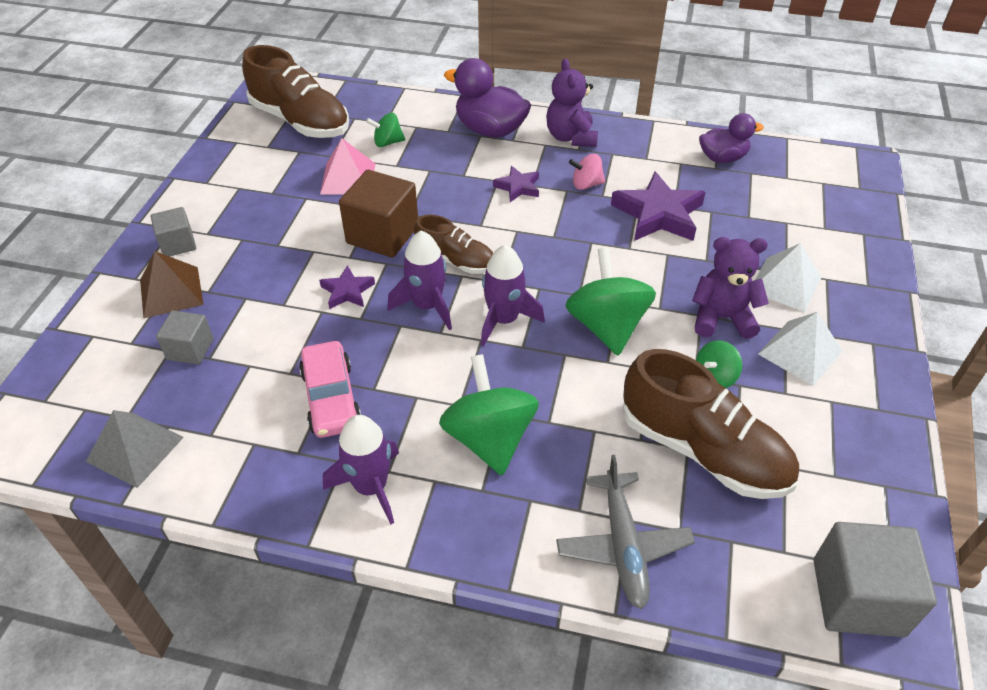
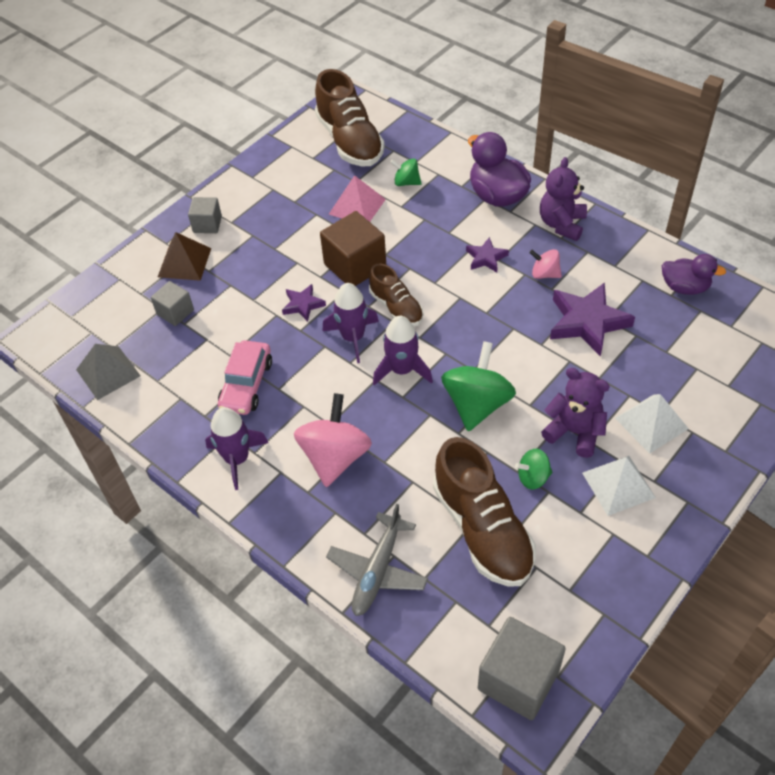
camera: 30 degrees right, 5 degrees up
(489, 438) = (335, 457): green spinning top -> pink spinning top

